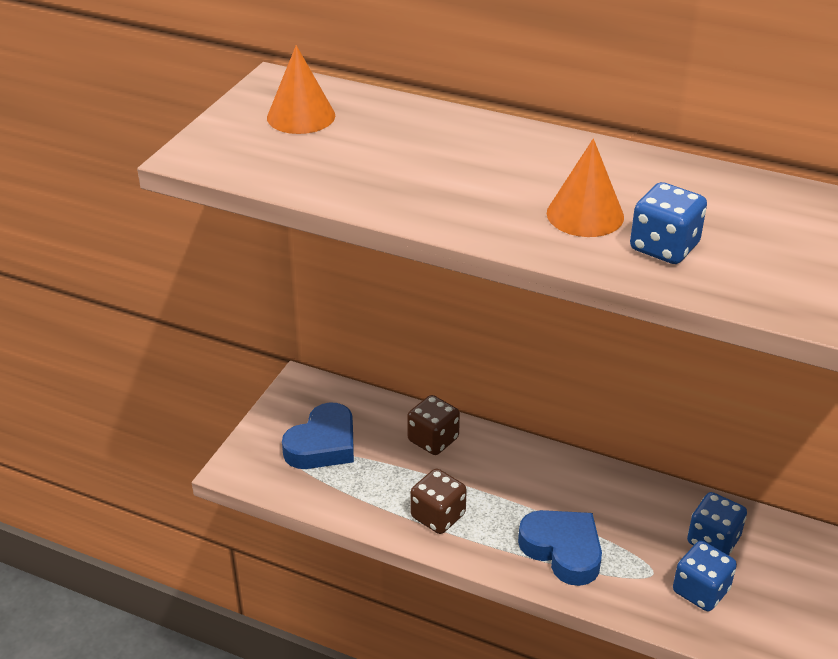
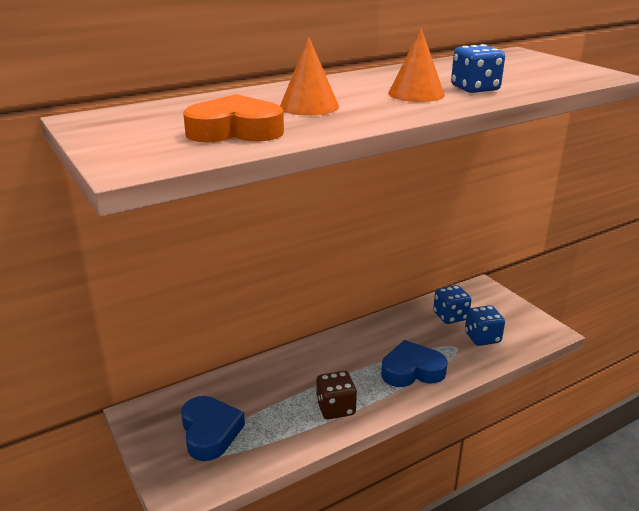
camera: 55 degrees left, 10 degrees down
(301, 116) = (151, 124): orange cone -> orange cone (309, 106)
(329, 162) = (235, 130): none -> orange heart
(433, 440) = (267, 377): brown dice -> none

